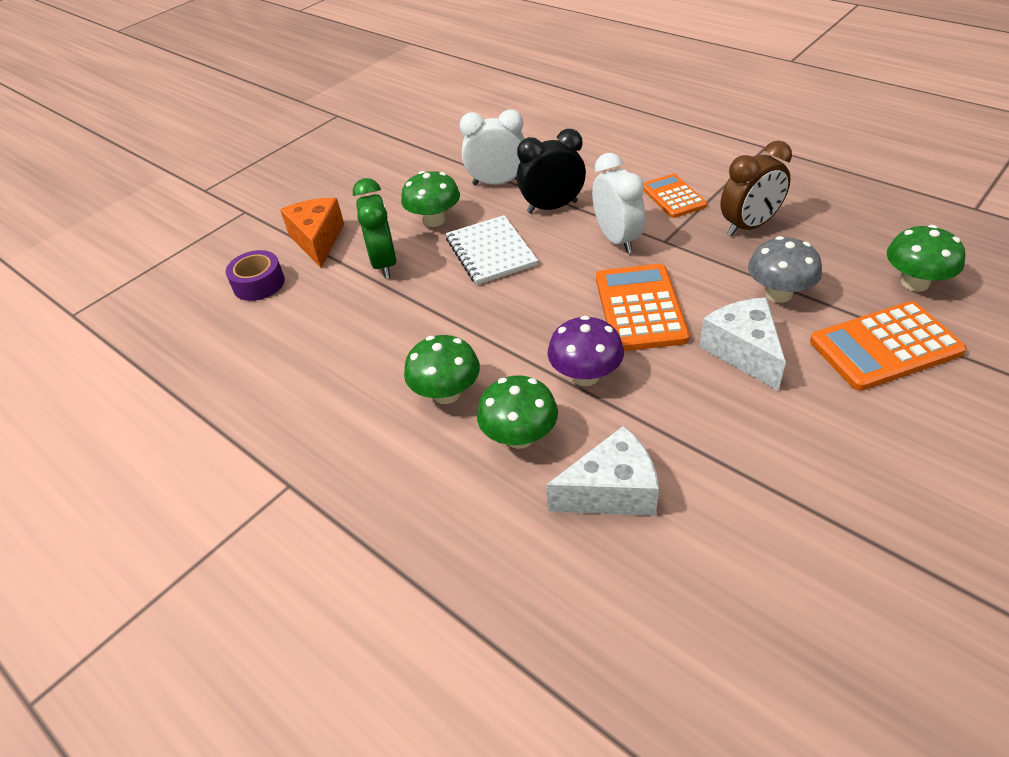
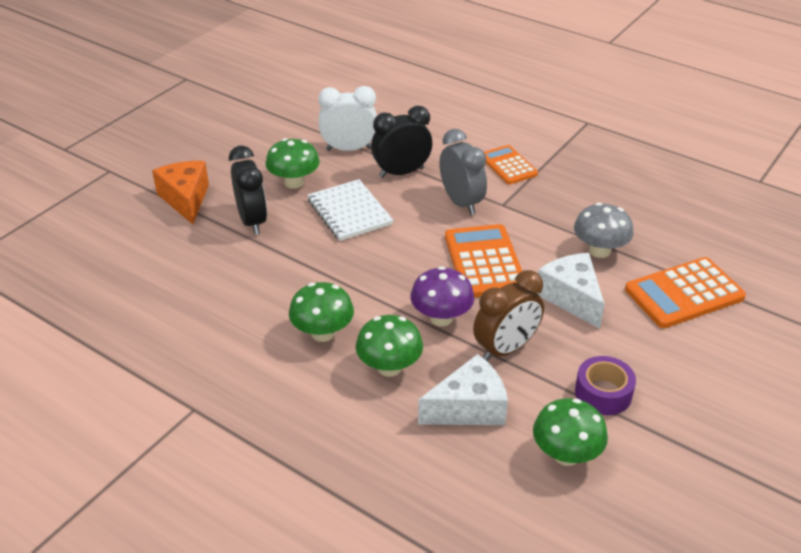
camera: 10 degrees left, 5 degrees down
(259, 284) = (135, 238): purple tape -> purple tape (603, 393)
(384, 263) = (252, 221): green clock -> black clock
(617, 239) = (461, 202): white clock -> grey clock
(749, 226) = (574, 193): brown clock -> brown clock (506, 349)
(915, 283) = (709, 242): green mushroom -> green mushroom (566, 454)

